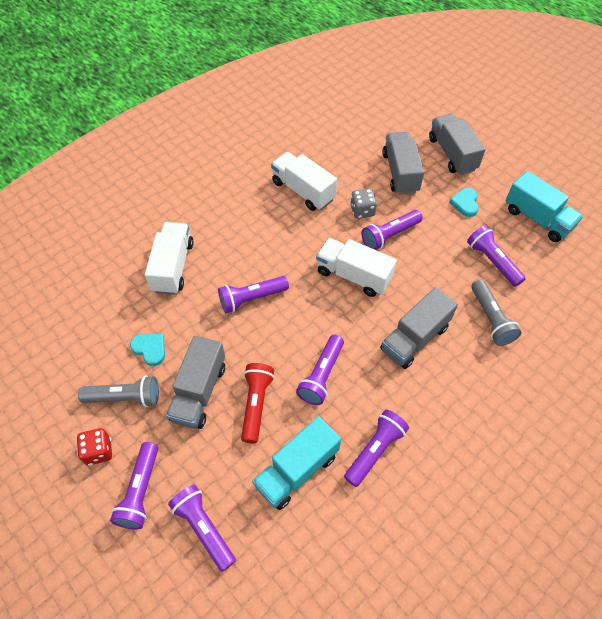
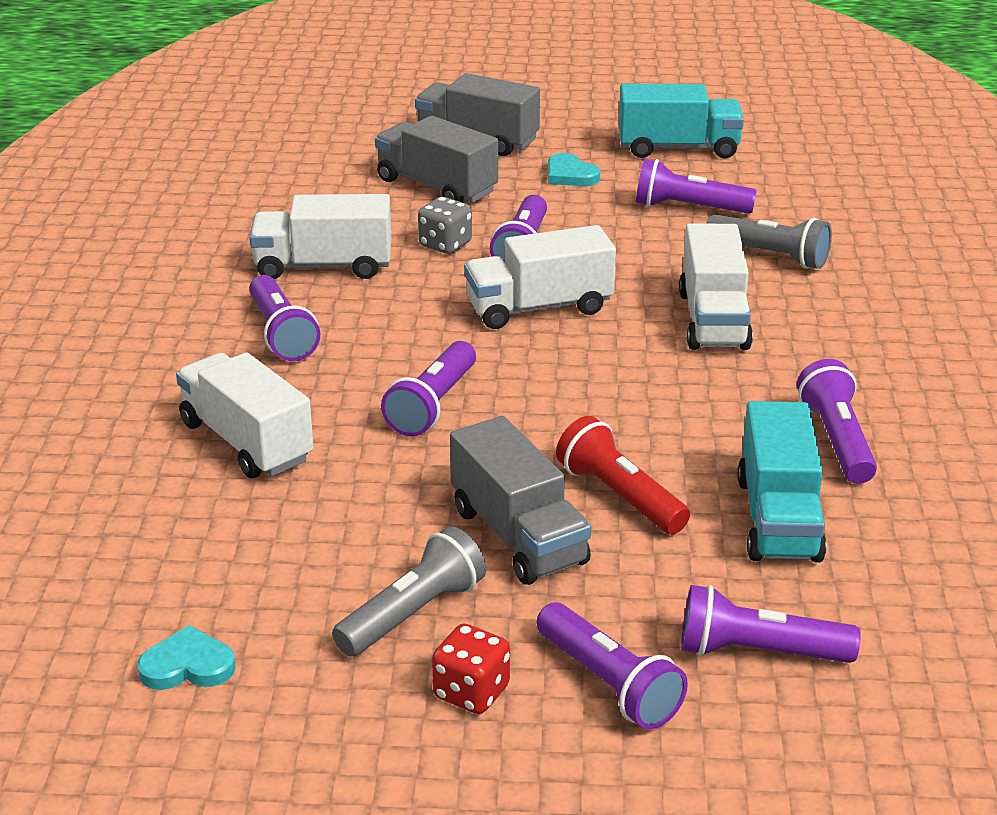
camera: 45 degrees left, 25 degrees down
(150, 349) = (363, 543): turquoise heart -> turquoise heart (187, 666)
(321, 375) = (657, 418): purple flashlight -> purple flashlight (281, 334)
(414, 338) = (713, 320): grey truck -> white truck

